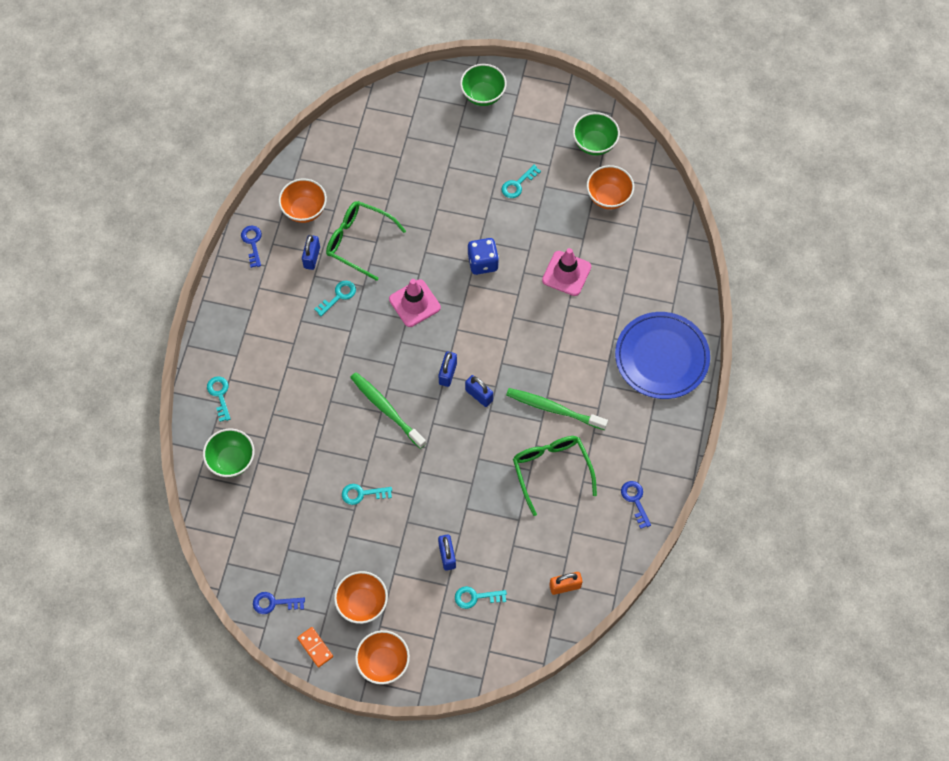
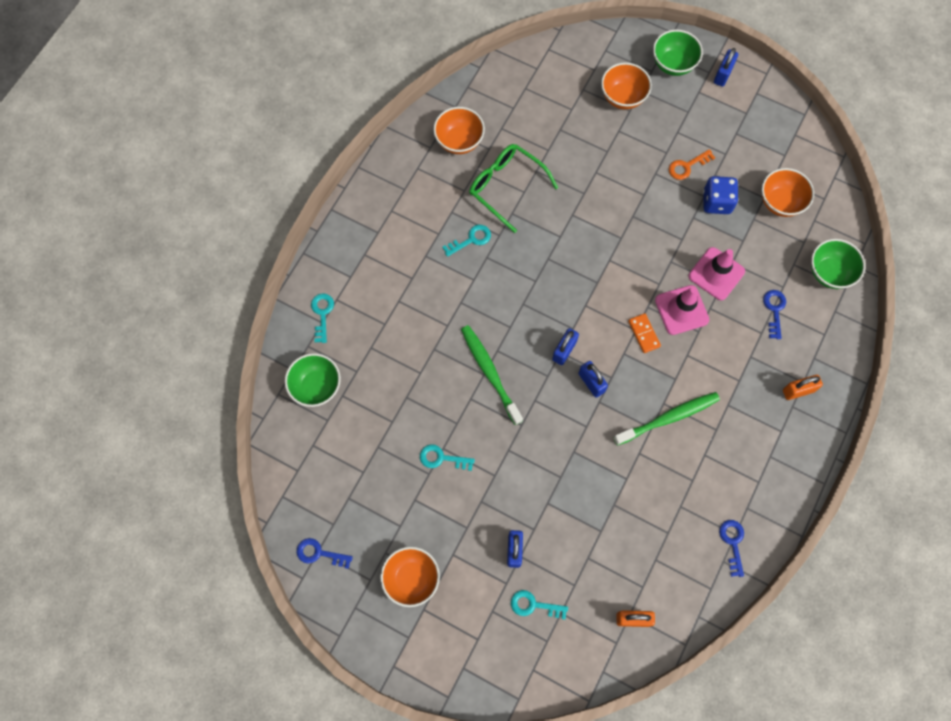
camera: 15 degrees right, 5 degrees up
(252, 243) = (397, 162): blue key -> blue key (774, 310)
(312, 257) = (454, 192): blue padlock -> blue padlock (723, 75)
(315, 647) = (349, 614): orange domino -> orange domino (644, 334)
(383, 662) = (417, 651): orange bowl -> orange bowl (623, 97)
(414, 303) = (548, 266): pink traffic cone -> pink traffic cone (681, 310)
(483, 262) = (630, 240): blue dice -> blue dice (716, 202)
(517, 184) = (687, 166): turquoise key -> orange key
(551, 470) = (649, 485): green glasses -> none
(554, 409) = (668, 418): green toothbrush -> green toothbrush turned 120 degrees clockwise
(594, 144) = (778, 142): green bowl -> green bowl (829, 273)
(661, 357) = (798, 391): blue plate -> orange padlock

